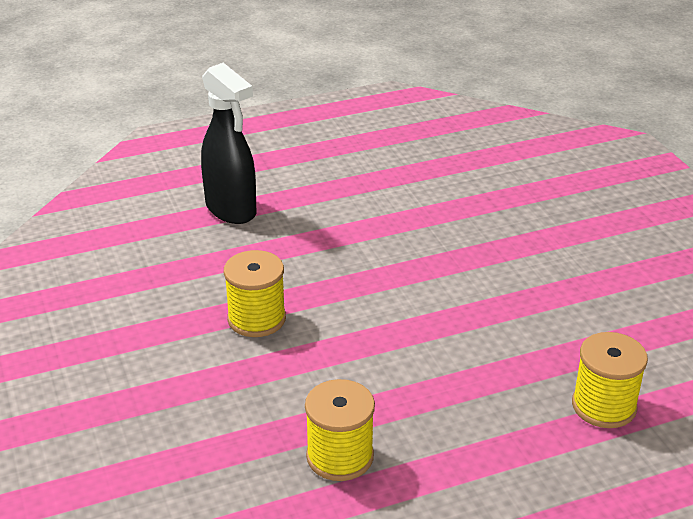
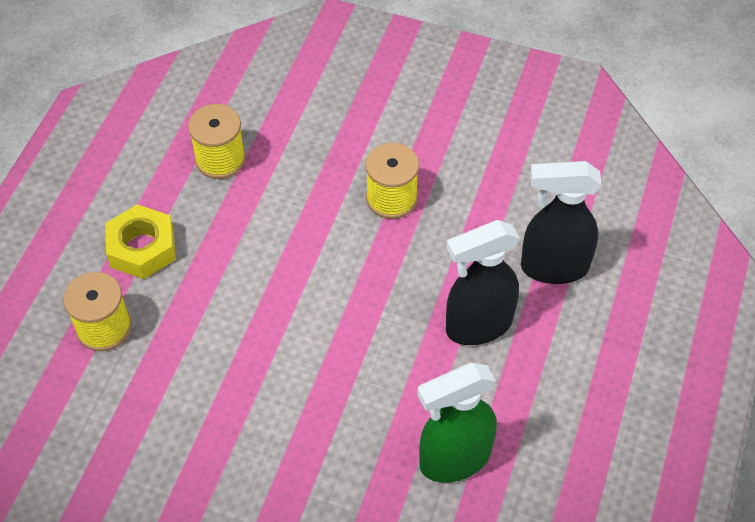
camera: 130 degrees right, 20 degrees up
(329, 219) = (478, 326): none -> black spray bottle
(445, 183) = (454, 459): none -> green spray bottle
(503, 439) = (142, 248): none -> yellow nut

